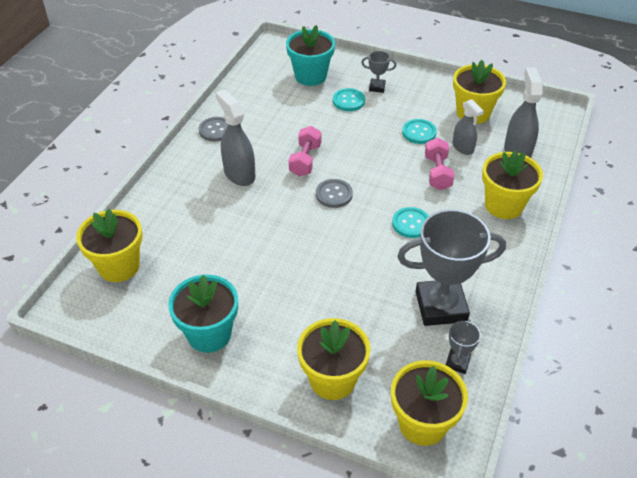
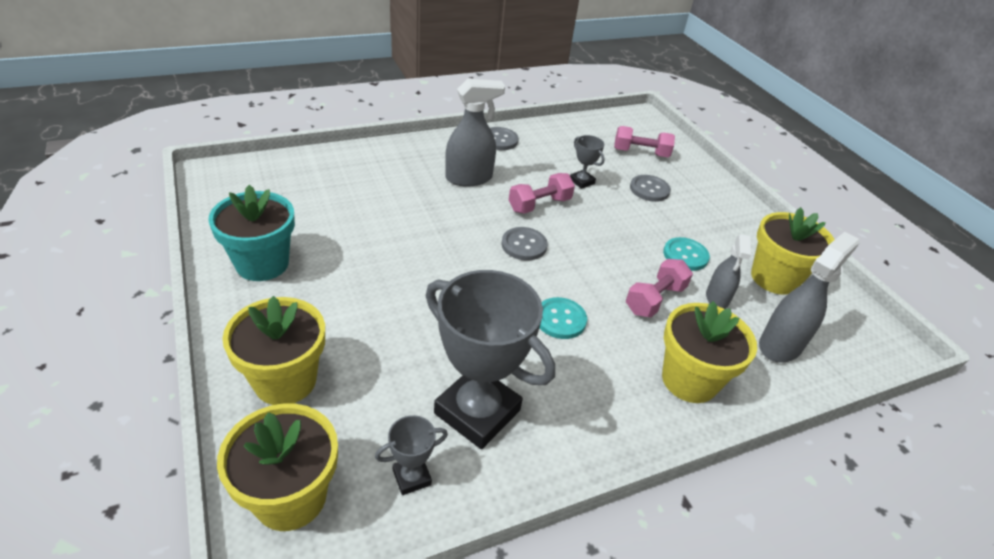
camera: 40 degrees right, 5 degrees down
(119, 266) = (286, 174): yellow flower pot -> none
(239, 174) = (469, 178): grey spray bottle -> grey spray bottle turned 60 degrees clockwise
(310, 76) = (640, 153): turquoise flower pot -> pink dumbbell
(348, 101) = (649, 189): turquoise button -> grey button
(377, 87) = (694, 196): grey trophy -> grey trophy (582, 181)

